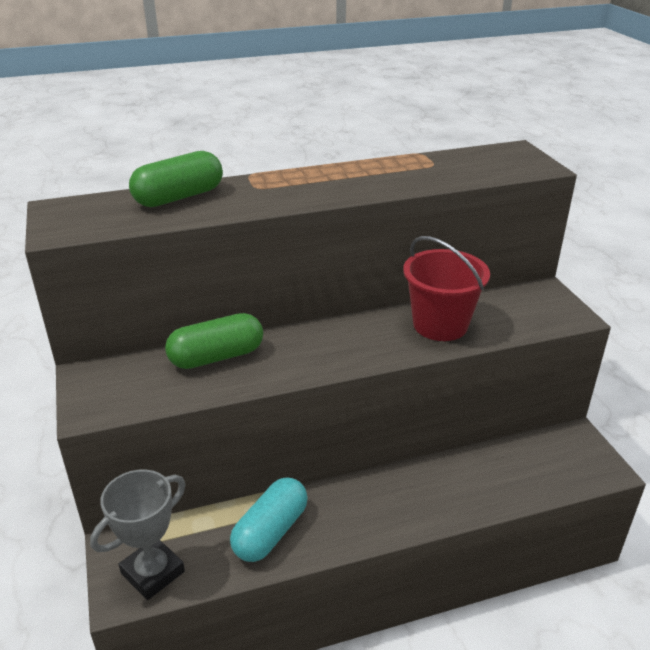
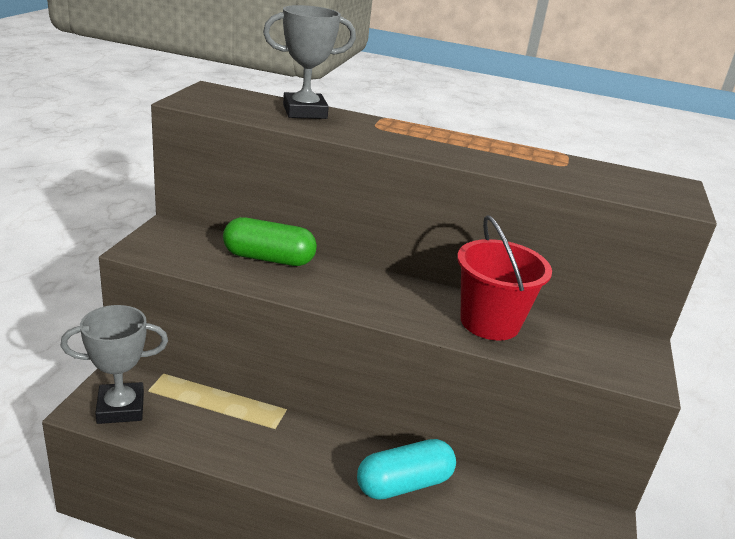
camera: 30 degrees right, 5 degrees down
(179, 197) = (304, 112): green capsule -> grey trophy
(270, 532) = (231, 432): turquoise capsule -> turquoise capsule (404, 484)

